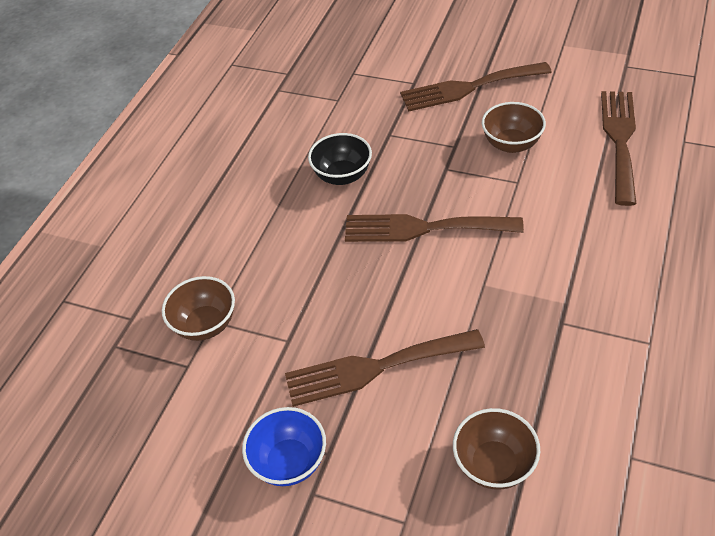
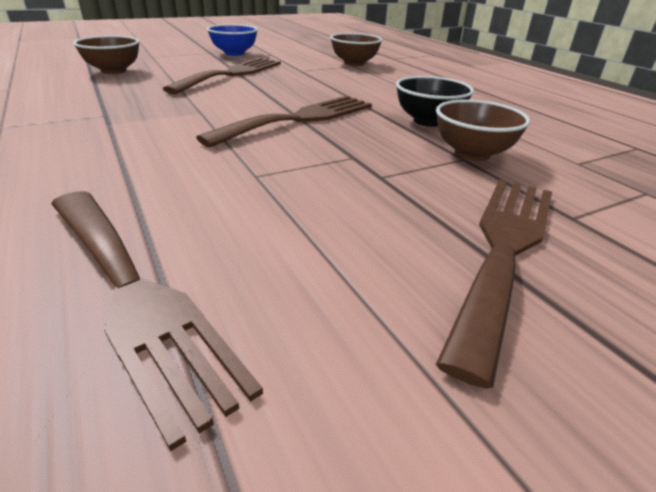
camera: 125 degrees right, 15 degrees down
(511, 144) = (318, 205): brown bowl -> brown bowl (472, 153)

